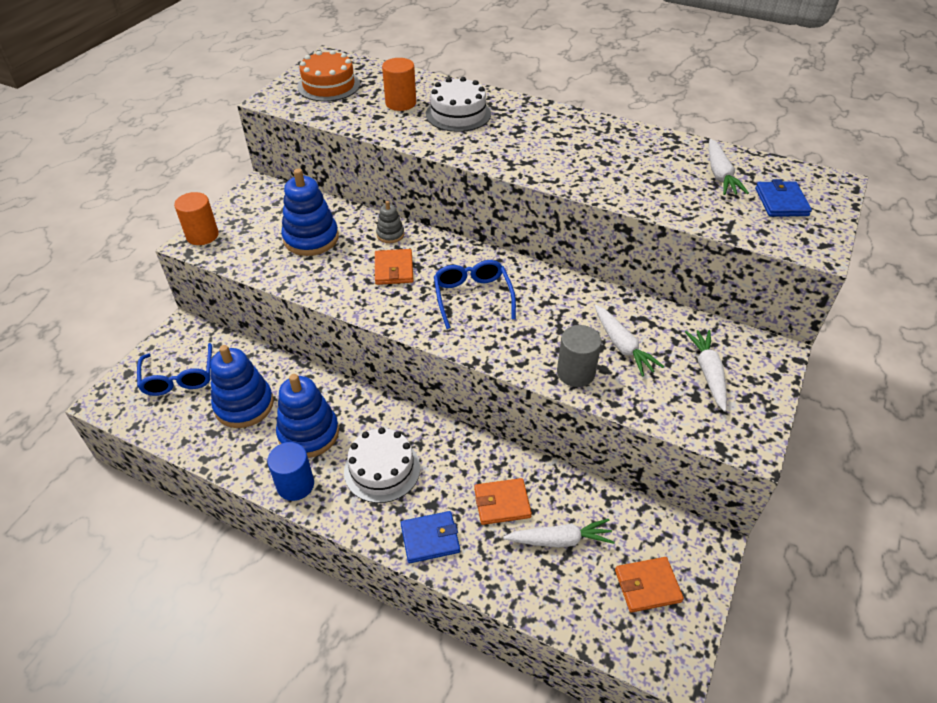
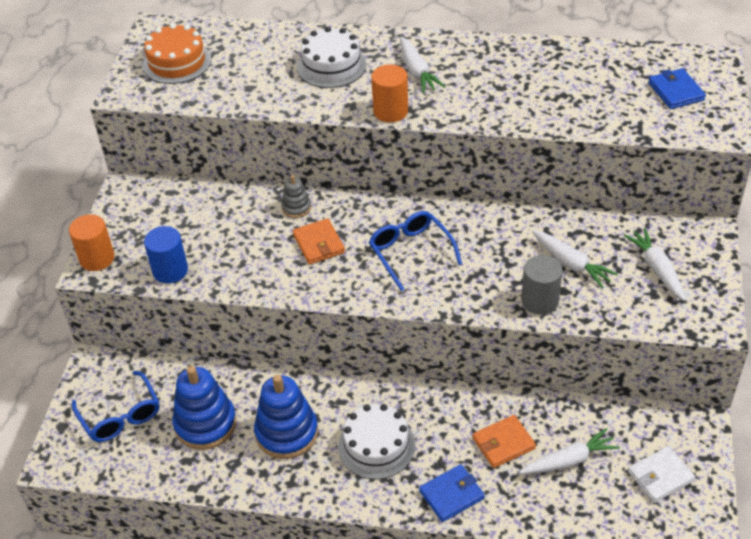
camera: 15 degrees left, 0 degrees up
(295, 485) = (299, 485): blue cylinder -> blue cylinder (170, 270)
(311, 238) = (216, 232): blue stacking toy -> none
(400, 103) = (265, 66): orange cylinder -> orange cylinder (390, 111)
(647, 586) = (660, 476): orange wallet -> white wallet
(720, 175) = (611, 76): white carrot -> white carrot (417, 72)

